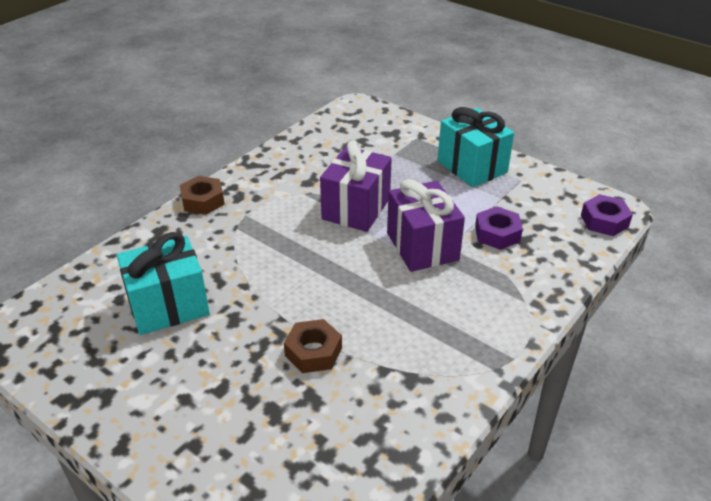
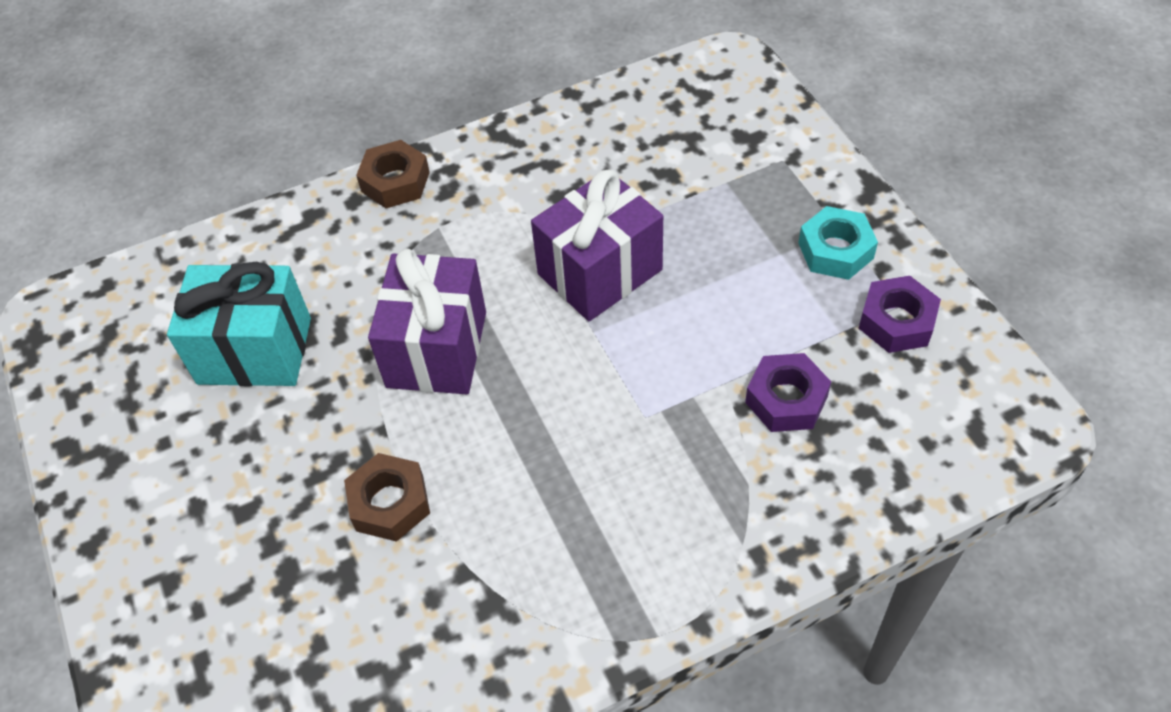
camera: 30 degrees right, 15 degrees up
(422, 246) = (653, 380): purple gift -> purple gift (436, 349)
(472, 167) = (835, 250): turquoise gift -> turquoise nut
(604, 221) = (986, 441): purple nut -> purple nut (896, 321)

